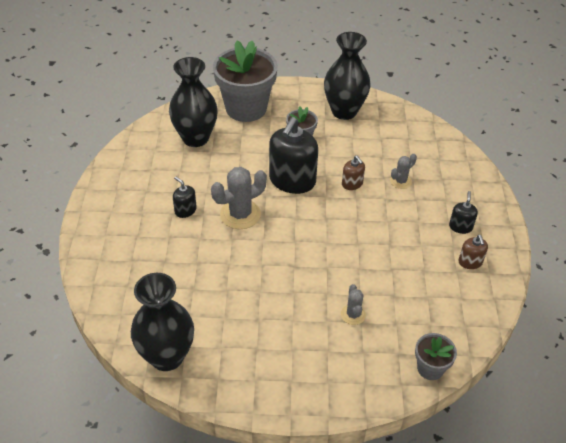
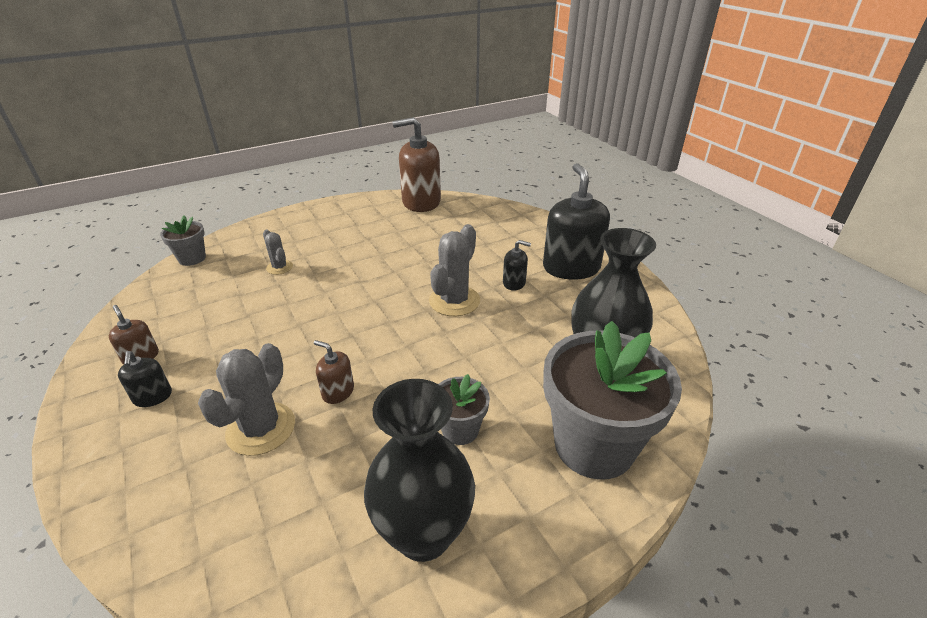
camera: 150 degrees right, 10 degrees down
(167, 356) = (421, 202): black vase -> brown soap dispenser
(292, 180) = (425, 360): black soap dispenser -> black soap dispenser (571, 267)
(400, 181) = (261, 428): grey cactus -> grey cactus, size x1.81

